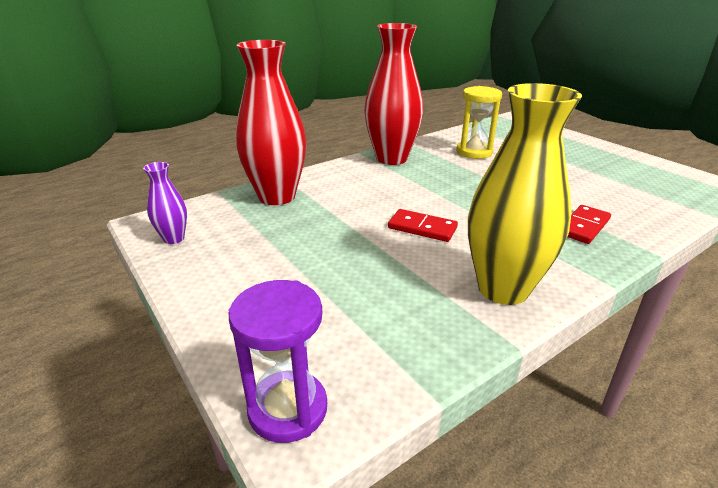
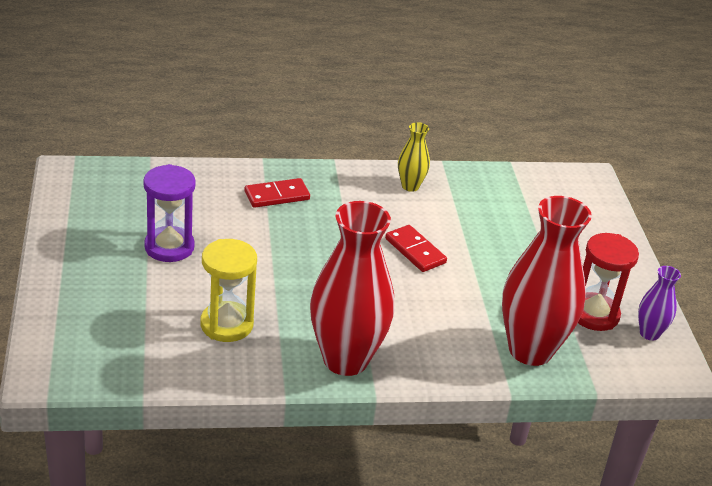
camera: 155 degrees left, 5 degrees up
(231, 236) = (594, 314): none -> red hourglass
(288, 409) = (589, 187): purple hourglass -> purple hourglass (169, 247)
(503, 289) = (410, 186): yellow vase -> yellow vase, size x0.47

